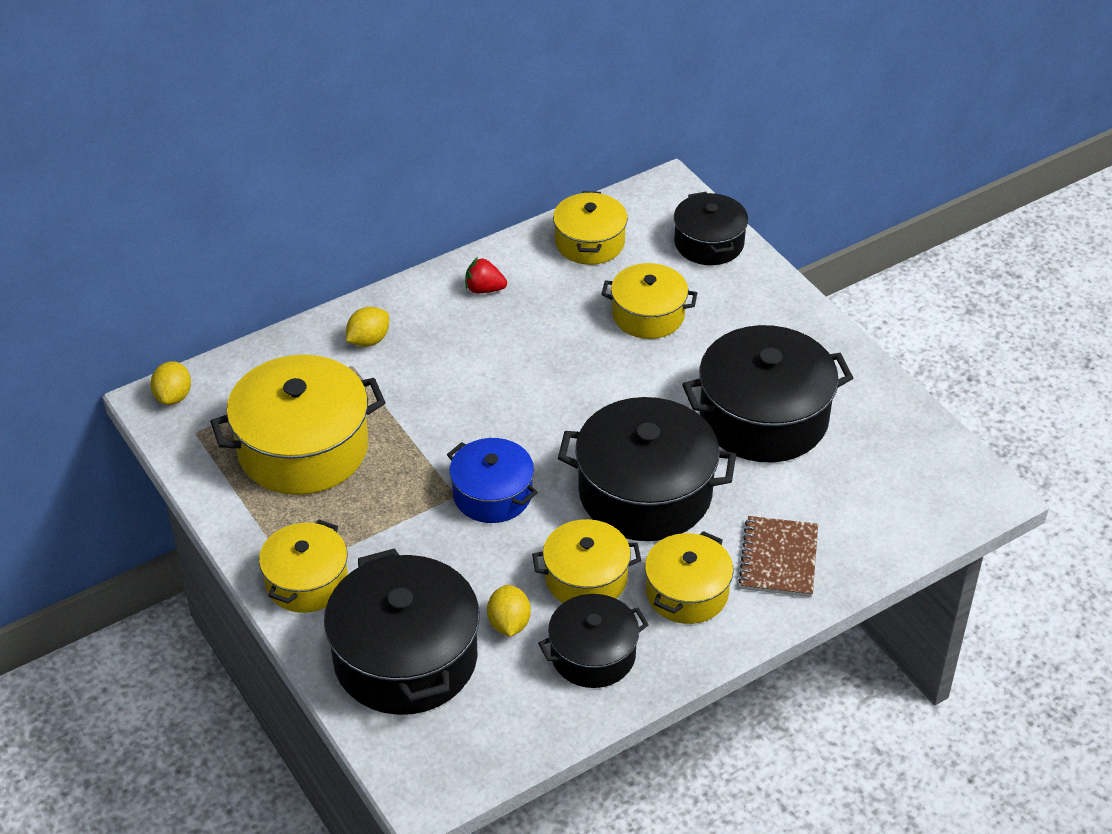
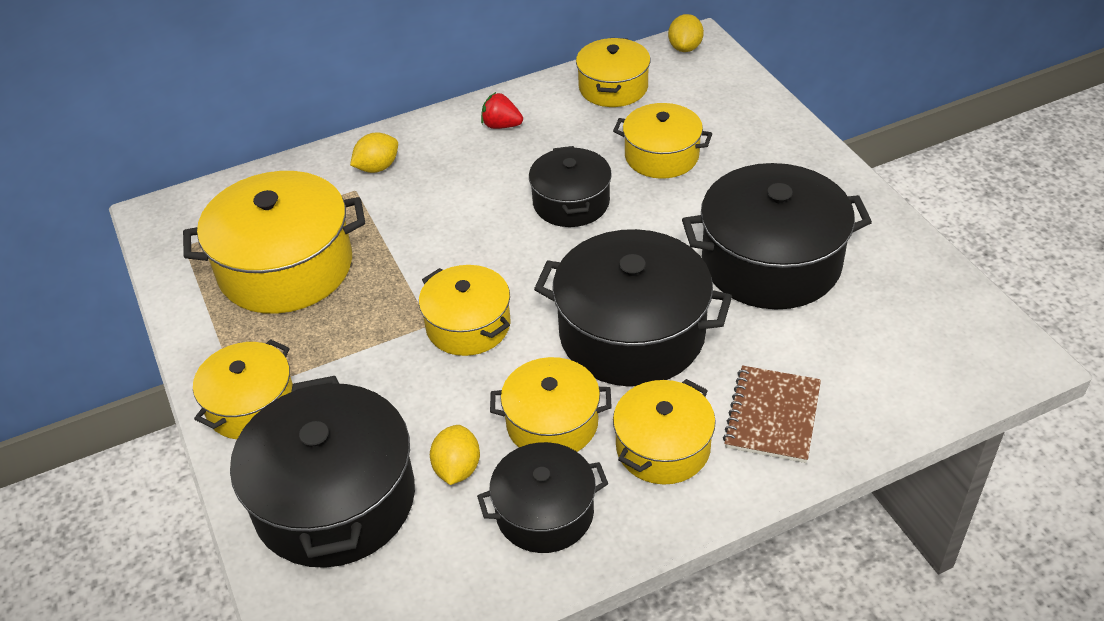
camera: 10 degrees right, 0 degrees up
(173, 396) = (174, 211): yellow lemon -> yellow lemon (685, 48)
(492, 494) = (468, 325): blue pot -> yellow pot
(709, 243) = (732, 92): black pot -> black pot (571, 202)

